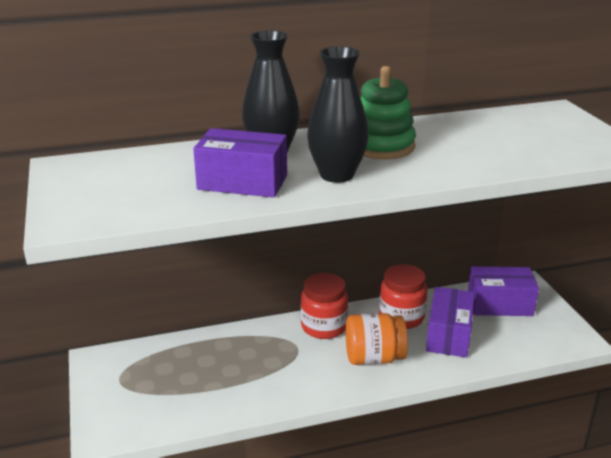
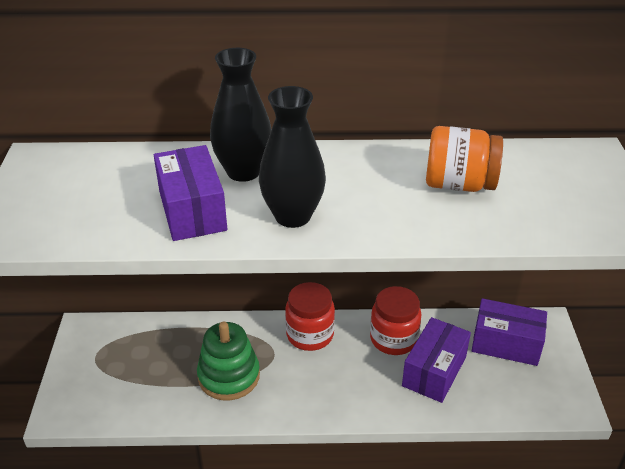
camera: 15 degrees right, 10 degrees up
(242, 182) = (192, 210): purple box -> purple box turned 45 degrees clockwise
(374, 358) = (345, 383): orange jar -> orange jar (459, 184)
(381, 146) = (363, 180): green stacking toy -> green stacking toy (229, 376)

